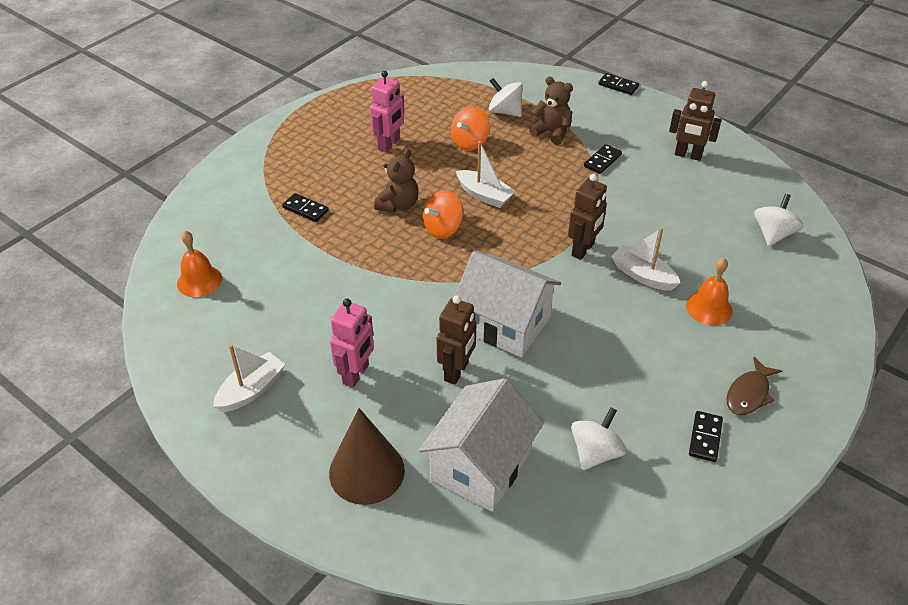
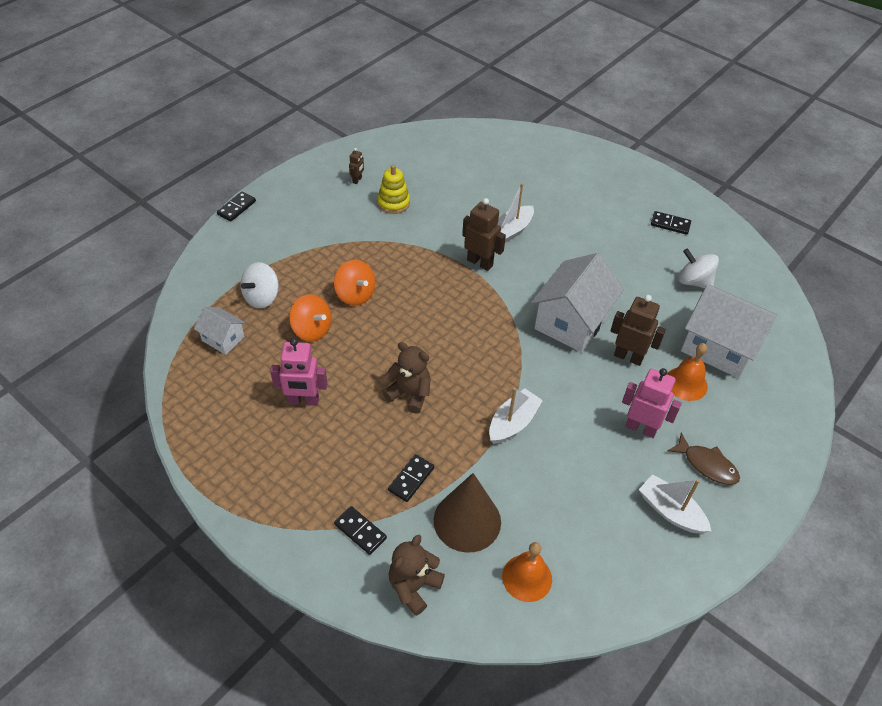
camera: 90 degrees left, 5 degrees up
(366, 471) = (740, 419): brown cone -> brown cone (467, 521)
(389, 144) = (303, 401): pink robot -> pink robot turned 150 degrees clockwise
(443, 228) = (448, 358): orange spinning top -> orange spinning top (355, 295)
(454, 97) = (223, 339): none -> white house
(484, 195) = (400, 324): white boat -> white boat (513, 423)
(552, 132) = (306, 265): brown teddy bear -> brown teddy bear (414, 586)
(602, 161) = (357, 235): black domino -> black domino (360, 531)
(660, 182) = (393, 203): none -> yellow stacking toy
(688, 155) = (357, 180): brown robot -> brown robot, size x0.51
(709, 308) = (546, 201): orange bell -> orange bell (686, 383)
(749, 393) = (628, 196): brown fish -> brown fish (707, 465)
(773, 234) = (463, 152): white spinning top -> none

